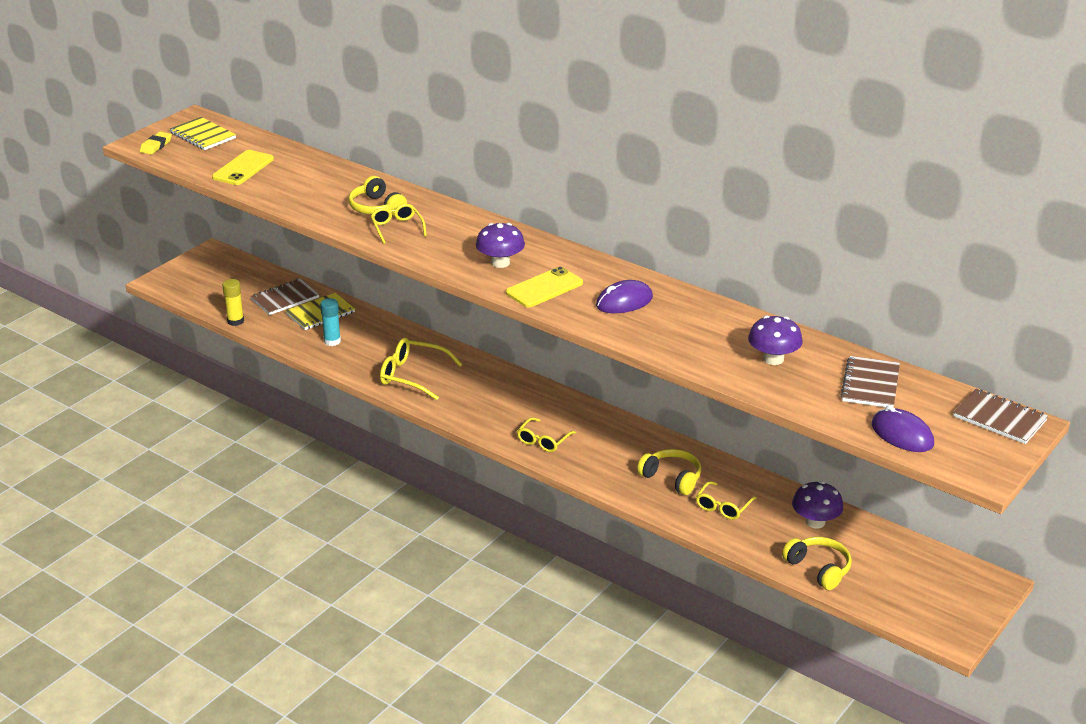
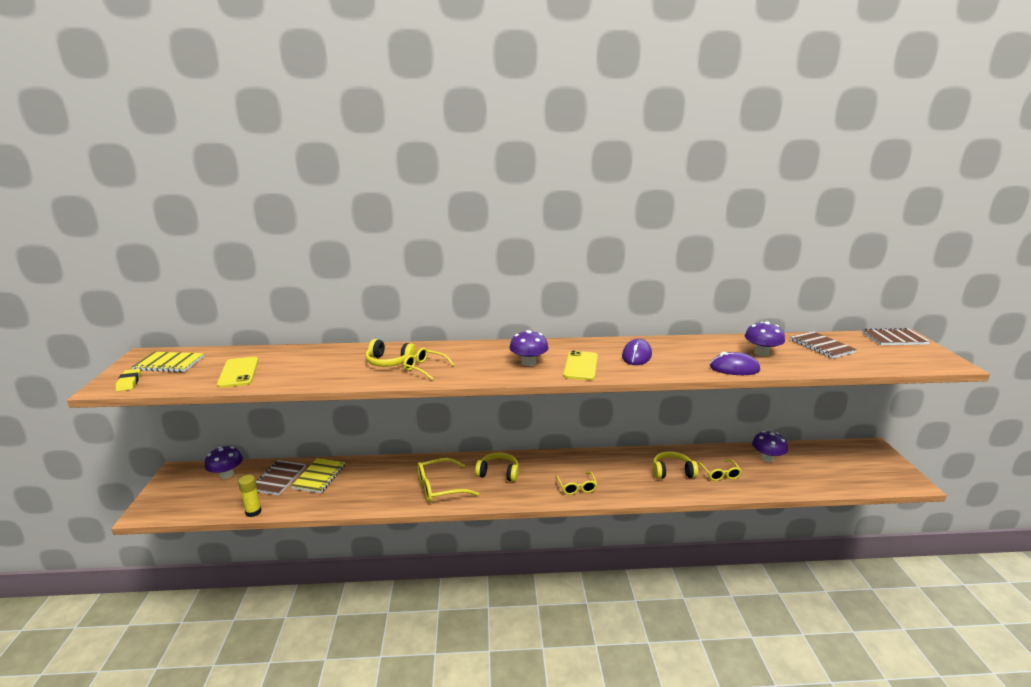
camera: 40 degrees left, 10 degrees down
(247, 274) = (226, 474): none -> purple mushroom
(332, 341) = (352, 491): turquoise glue stick -> none
(819, 568) = (811, 482): yellow headphones -> yellow headphones (498, 473)
(902, 435) = (887, 362): purple mouse -> purple mouse (734, 368)

